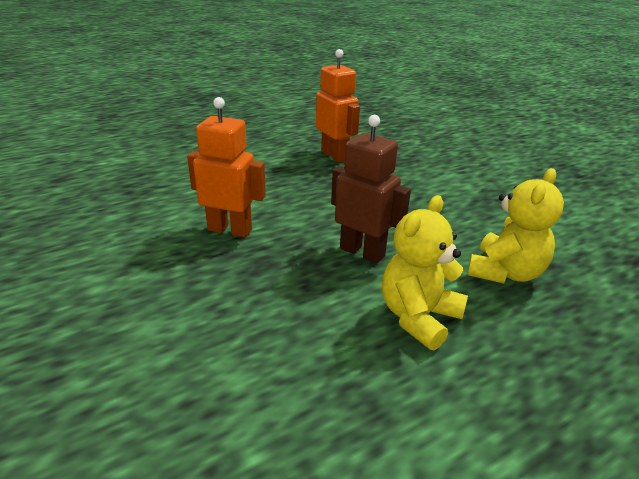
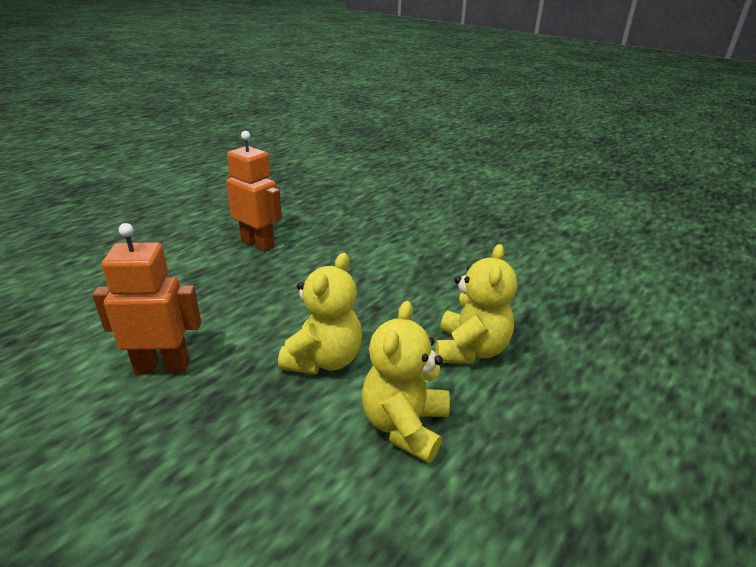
camera: 20 degrees left, 0 degrees up
(362, 252) = (324, 360): brown robot -> yellow teddy bear

